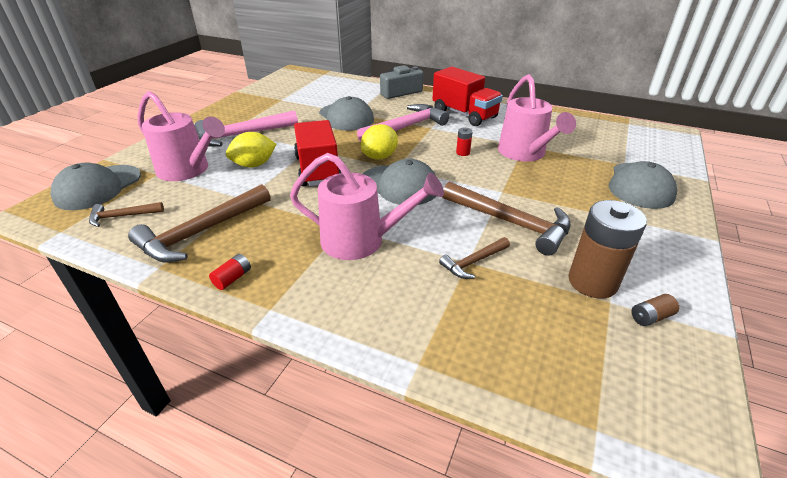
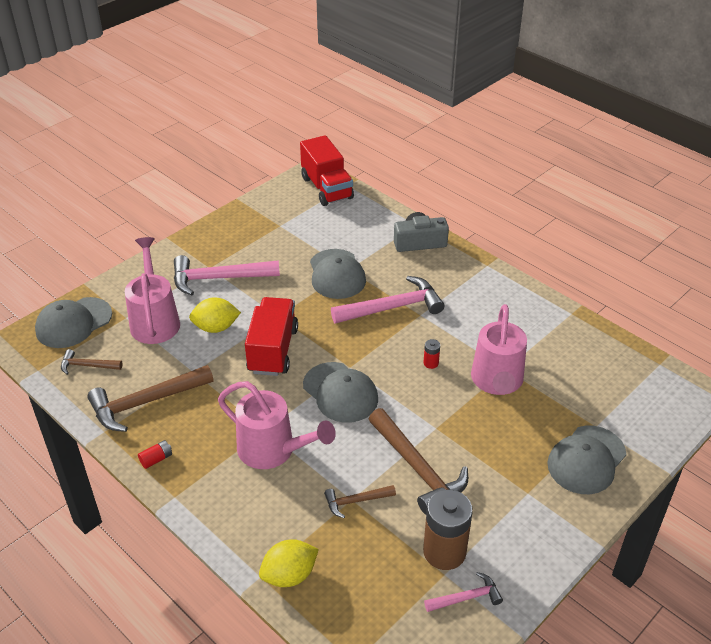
camera: 20 degrees right, 5 degrees up
(188, 170) = (154, 320): pink watering can -> pink watering can turned 150 degrees counterclockwise
(379, 157) = (341, 347): yellow lemon -> yellow lemon (289, 575)
(464, 115) = (471, 301): red truck -> red truck (327, 188)
(650, 317) = (466, 598): brown battery -> pink hammer

